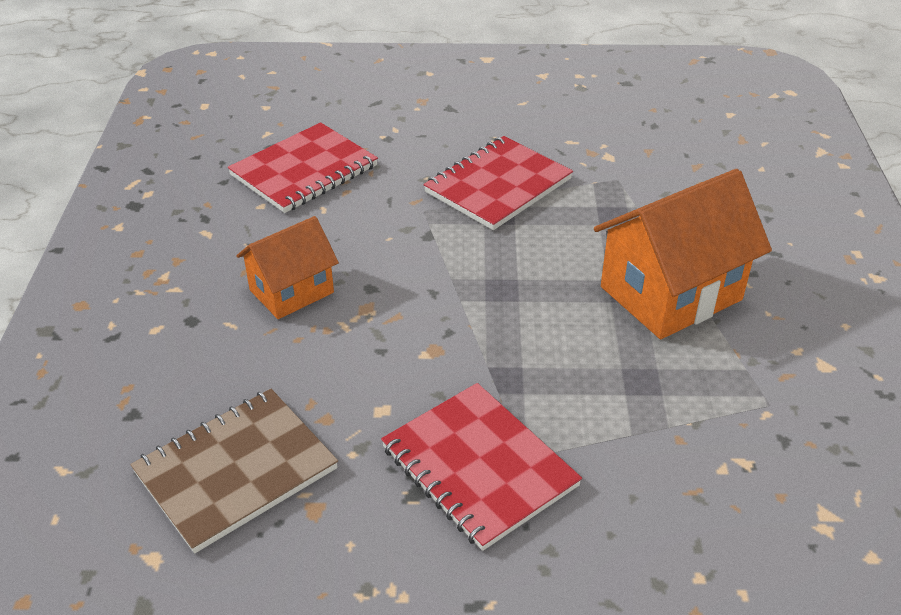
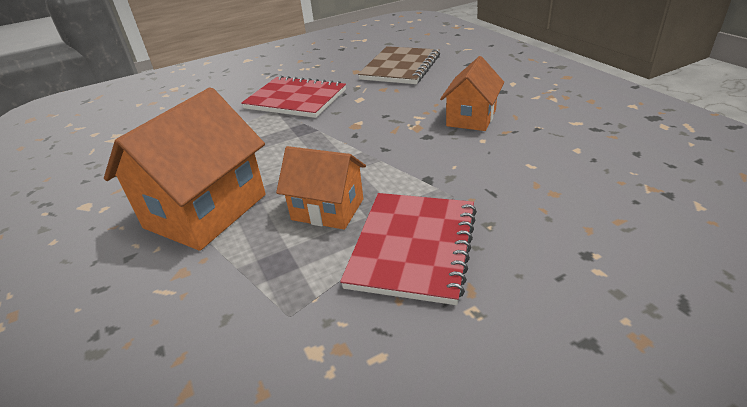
camera: 155 degrees right, 5 degrees down
(304, 170) = (598, 186): red notebook -> none
(545, 244) = (327, 209): none -> orange house

